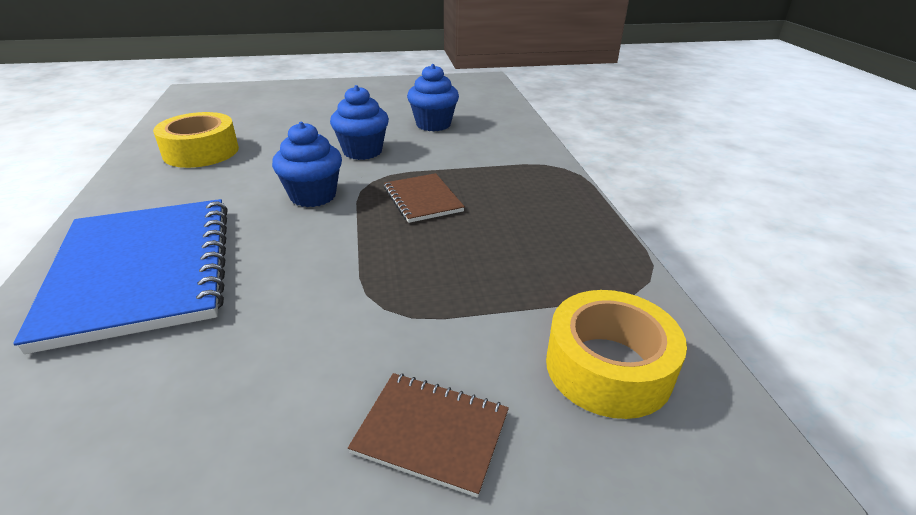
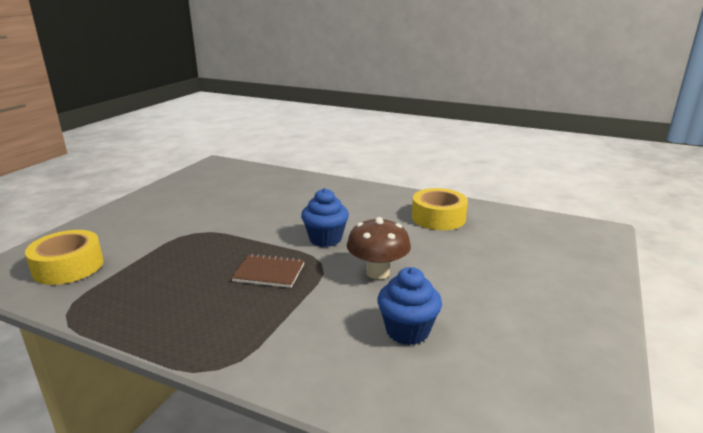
camera: 125 degrees right, 10 degrees down
(142, 271) = (304, 193): blue notebook -> none
(362, 151) = (377, 273): blue cupcake -> brown mushroom
(431, 433) = (124, 223): brown notebook -> none

